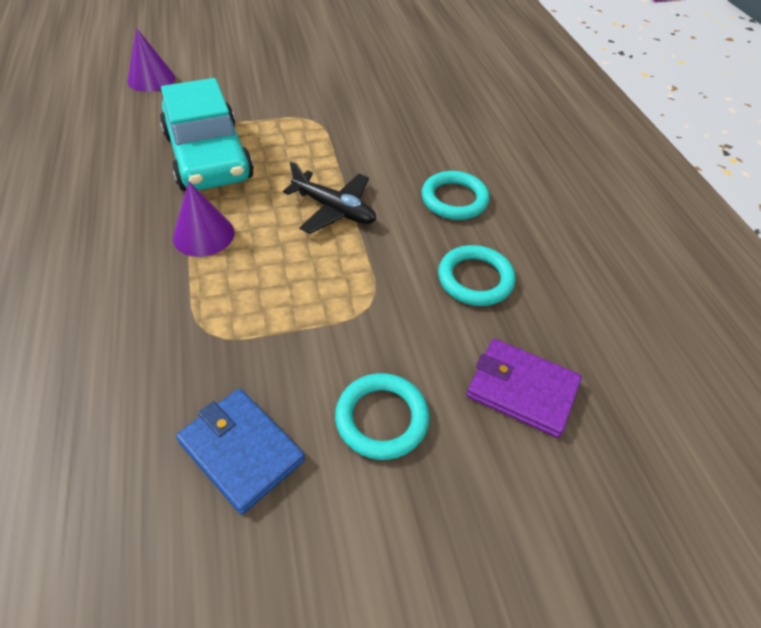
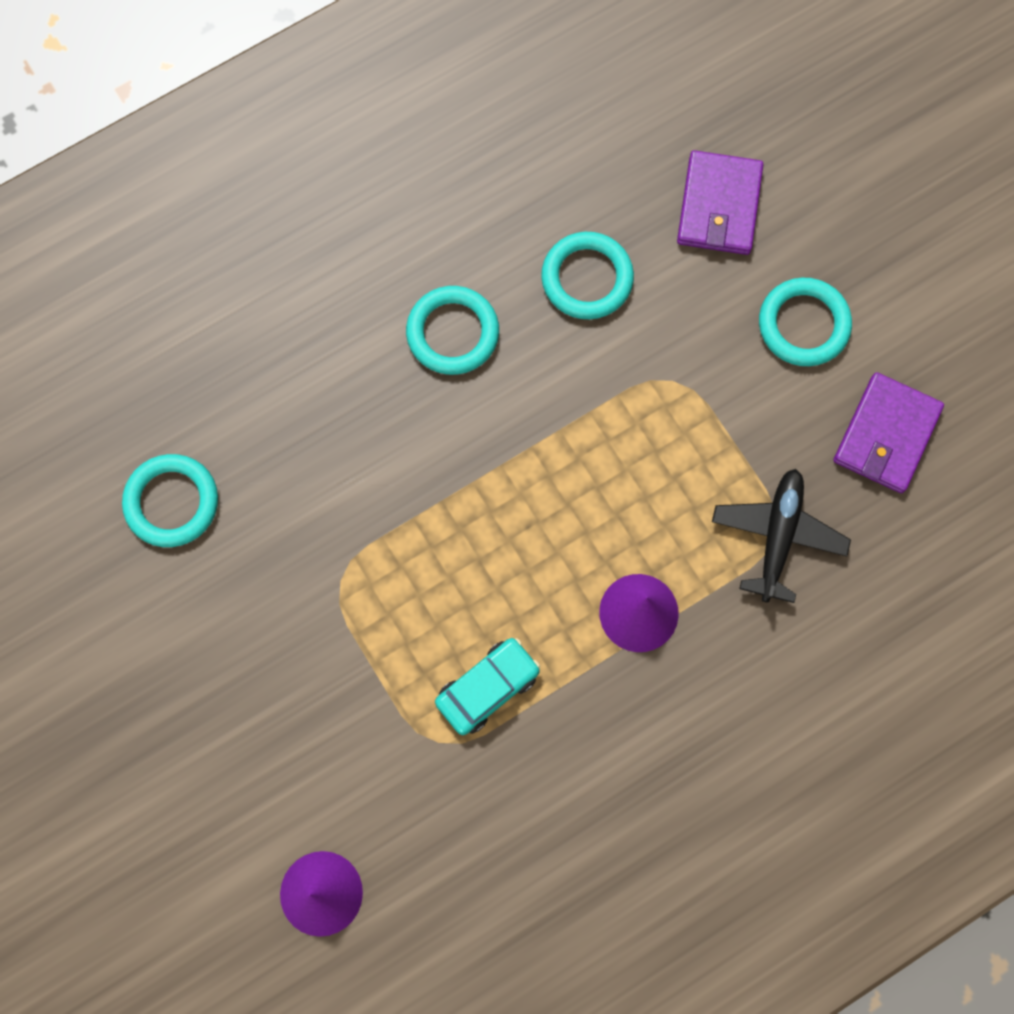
camera: 105 degrees left, 25 degrees up
(208, 157) = (487, 688): turquoise car -> turquoise car, size x0.50
(241, 451) = (886, 435): blue wallet -> purple wallet
(334, 209) = (530, 474): black plane -> black plane (777, 536)
(392, 78) = (172, 502): none -> turquoise ring

